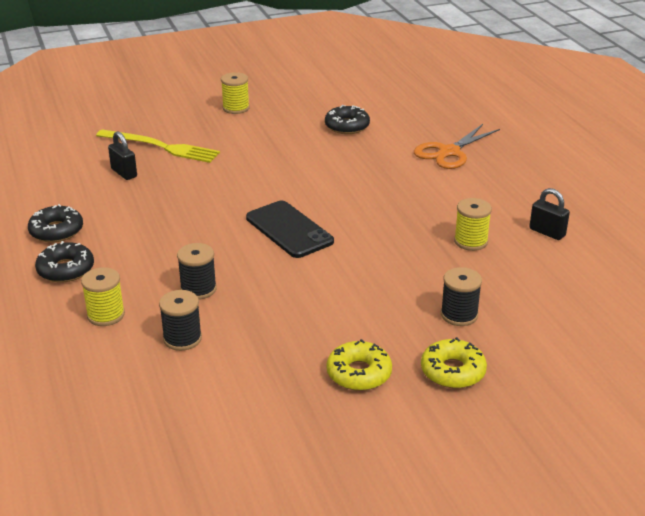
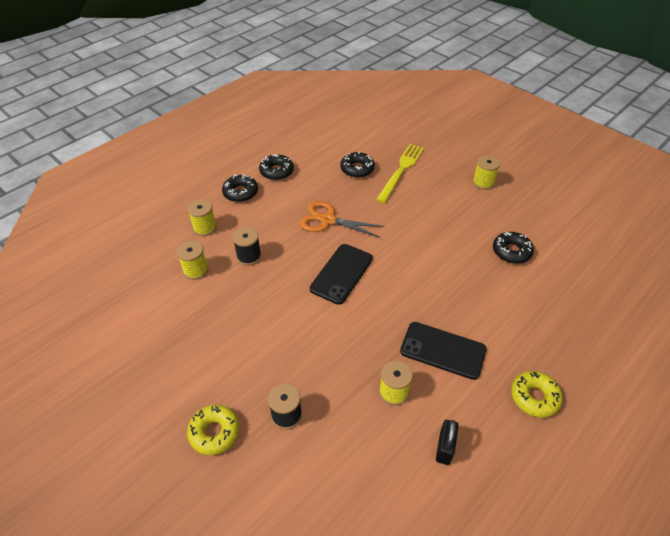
camera: 65 degrees right, 15 degrees up
(124, 173) = (357, 169): black padlock -> black donut
(161, 147) = (401, 171): yellow fork -> yellow fork turned 150 degrees counterclockwise
(182, 338) = (195, 270): black spool -> yellow spool
(359, 373) = (192, 374): yellow donut -> yellow donut (534, 397)
(440, 200) = (443, 350): none -> black phone
(449, 152) = (526, 332): orange scissors -> orange scissors (328, 220)

